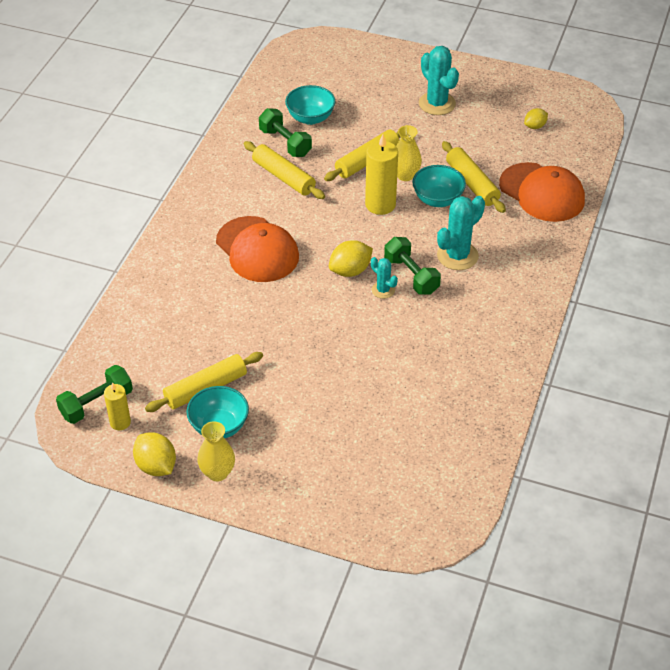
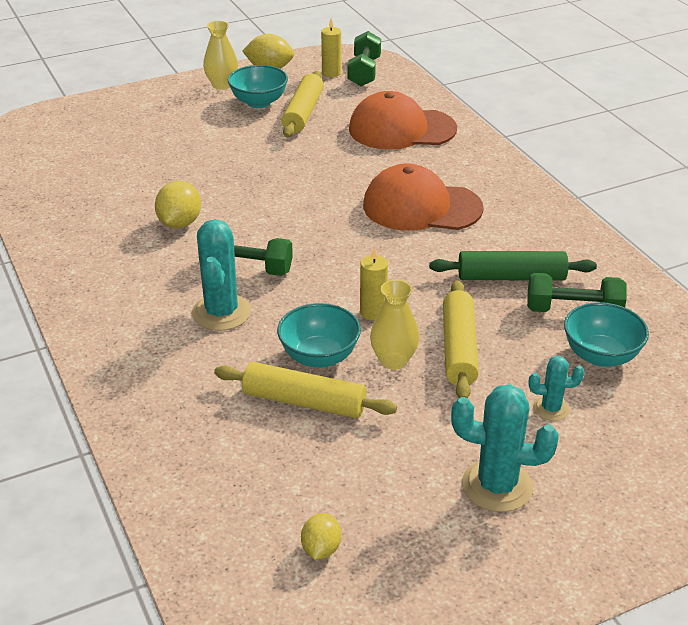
camera: 135 degrees right, 10 degrees down
(283, 177) = (511, 277): yellow rolling pin -> green rolling pin
(350, 271) = (311, 239): yellow lemon -> yellow lemon (180, 223)
(380, 204) = (373, 312): yellow candle -> yellow candle, size x0.59
(383, 290) = (257, 242): turquoise cactus -> turquoise cactus (551, 408)
(542, 193) = (202, 448): orange cap -> orange cap (401, 129)

